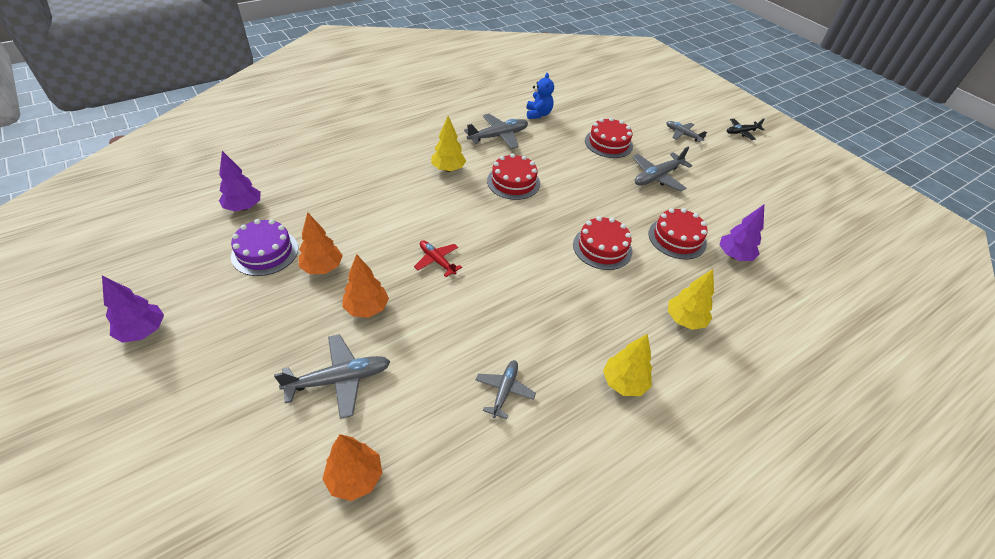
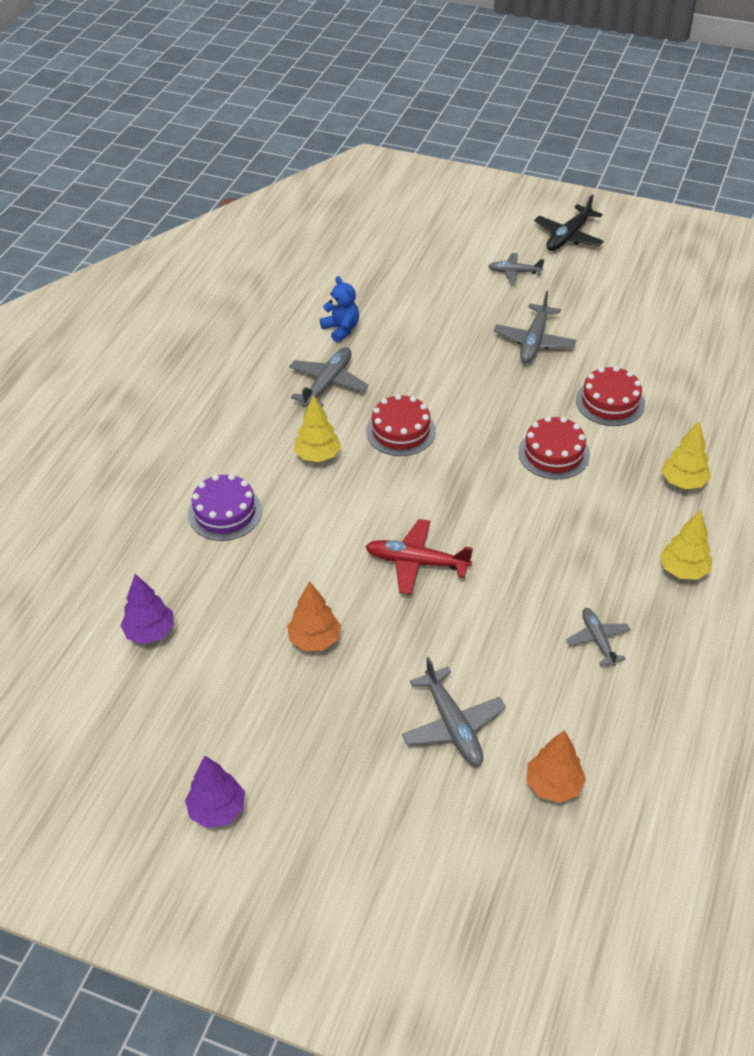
camera: 30 degrees left, 0 degrees up
(265, 252) = (236, 662): purple cake -> purple cake (225, 512)
(339, 380) = (452, 725): grey plane -> grey plane turned 120 degrees clockwise
(367, 308) = (404, 649): orange tree -> none
(437, 261) = (417, 562): red plane -> red plane, size x1.56
(608, 143) = (450, 326): red cake -> none
(734, 256) = (672, 391): purple tree -> none
(741, 132) = (568, 236): black plane -> black plane, size x1.56

